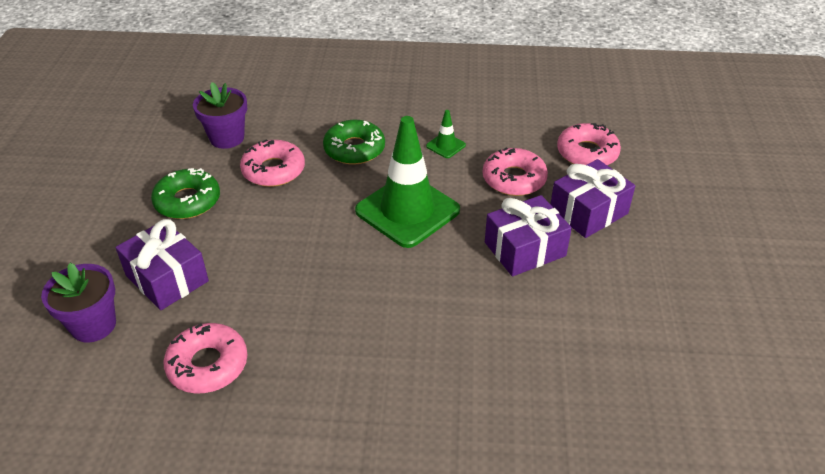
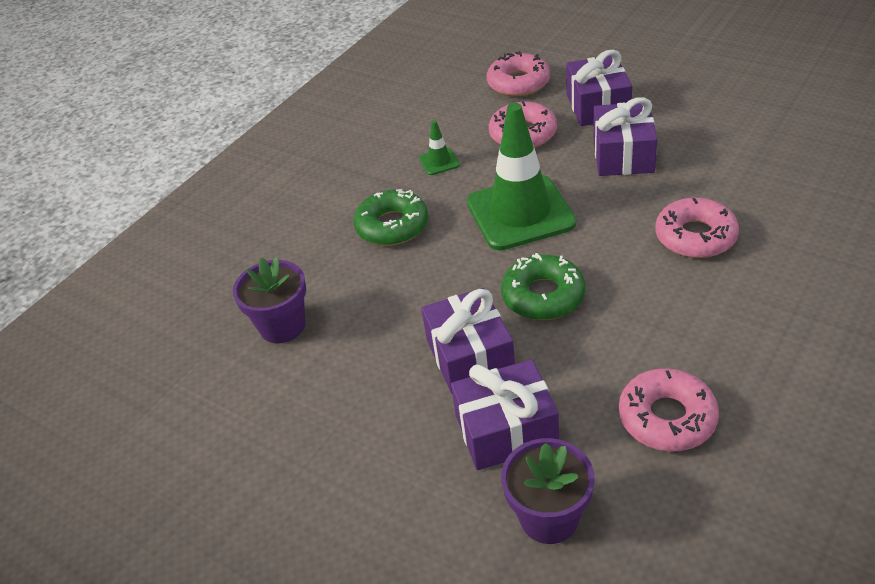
camera: 55 degrees left, 0 degrees up
(187, 201) = (377, 386): green donut -> green donut (543, 296)
(232, 236) = (470, 356): none -> purple gift
(273, 170) = (378, 298): pink donut -> pink donut (695, 236)

